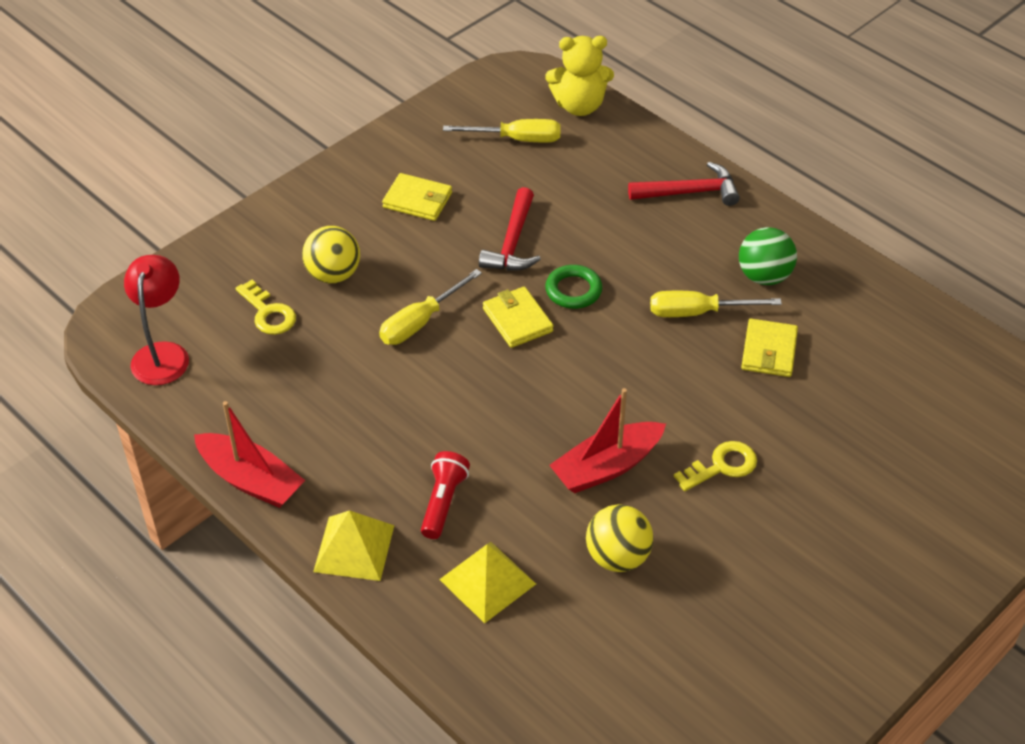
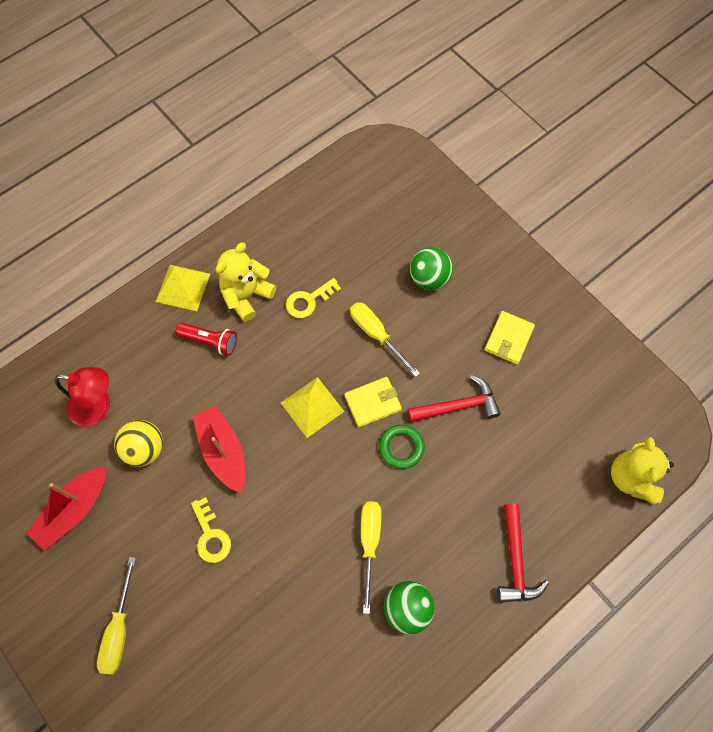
camera: 95 degrees right, 20 degrees up
(162, 354) = (361, 177): red lamp -> red lamp (98, 407)
(251, 480) = (247, 229): red boat -> red boat (74, 510)
(268, 313) = (393, 237): yellow key -> yellow key (309, 300)
(333, 274) = (429, 278): yellow ball -> green ball
(366, 467) = (246, 296): none -> yellow teddy bear
(487, 581) = (142, 364): yellow pyramid -> yellow pyramid (312, 407)
(512, 242) = (458, 406): red hammer -> red hammer turned 150 degrees clockwise
(517, 139) = (584, 420): yellow screwdriver -> yellow screwdriver (119, 629)
(769, 351) = (321, 596): yellow wallet -> none

